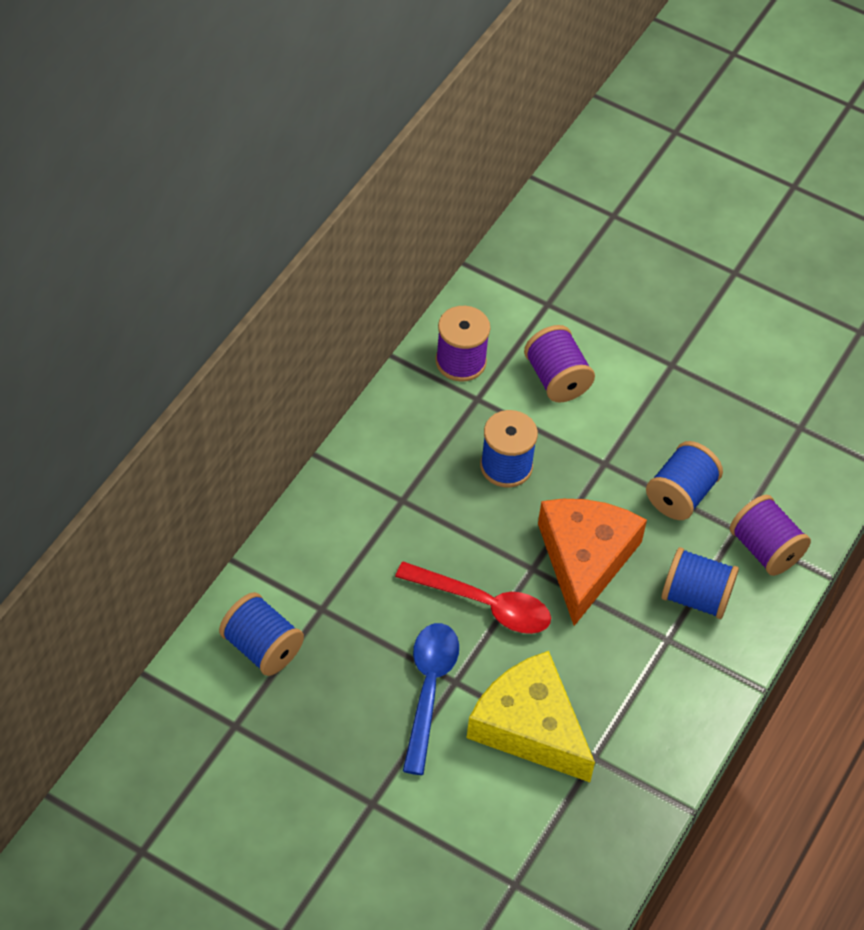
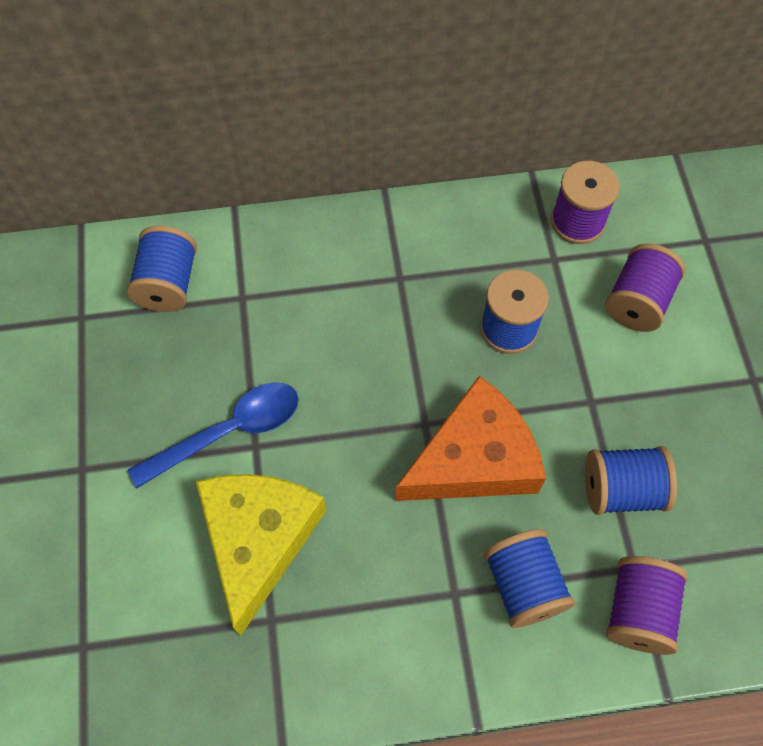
camera: 55 degrees right, 10 degrees up
(484, 605) = (352, 413): red spoon -> none

